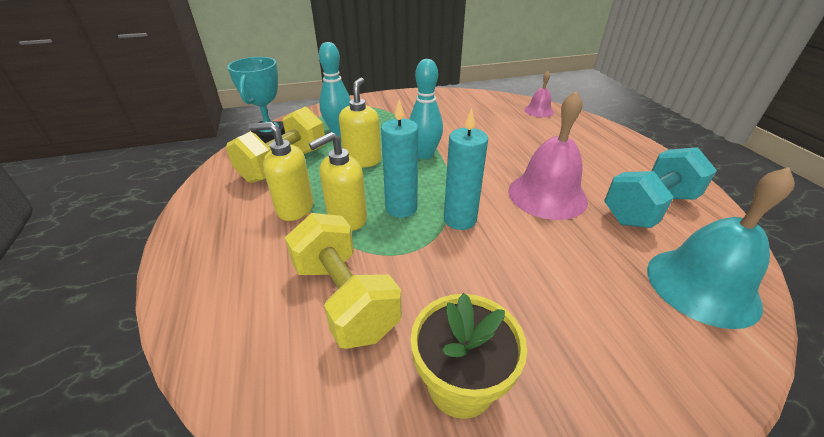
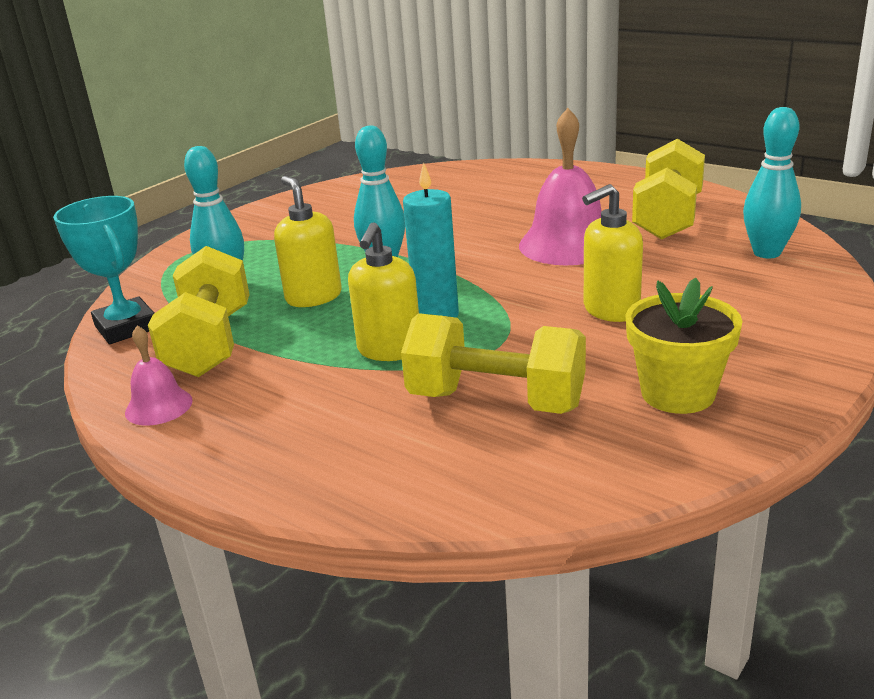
camera: 35 degrees left, 10 degrees down
(295, 208) = (308, 371): yellow soap dispenser -> yellow soap dispenser (610, 310)
(460, 219) = (513, 298): turquoise candle -> none
(538, 111) = (452, 174): pink bell -> pink bell (158, 406)
(648, 208) = (668, 218): turquoise dumbbell -> yellow dumbbell
(702, 286) = (767, 253): turquoise bell -> turquoise bowling pin

